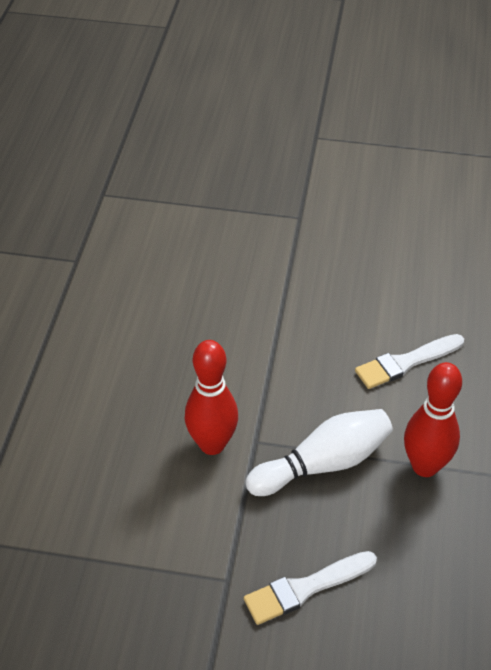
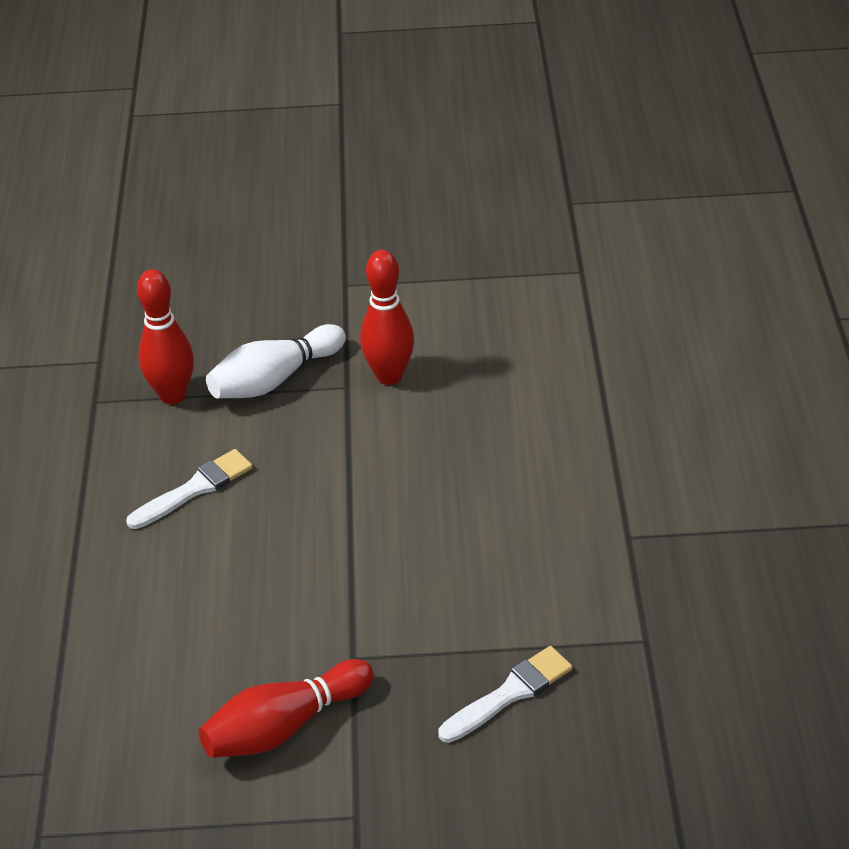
camera: 170 degrees right, 5 degrees down
(305, 588) = (276, 290): white brush -> white brush (509, 694)
(352, 186) = (284, 726): none -> red bowling pin

